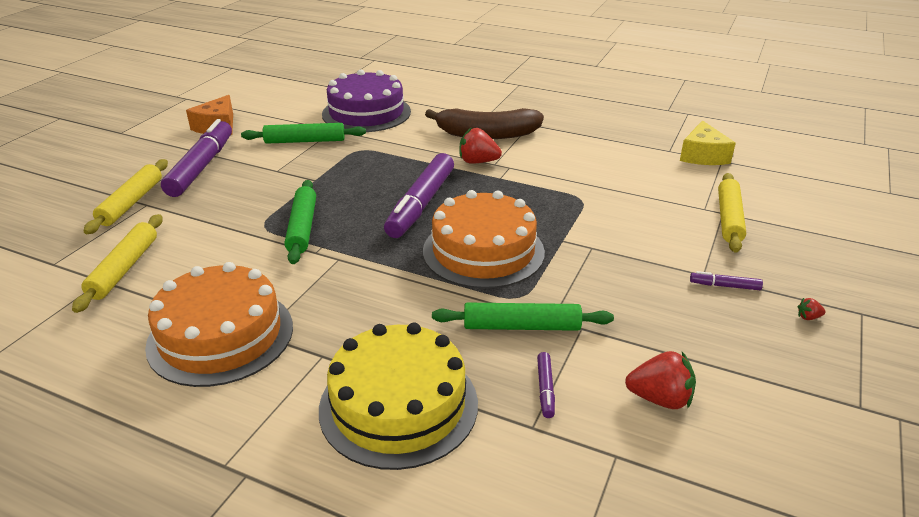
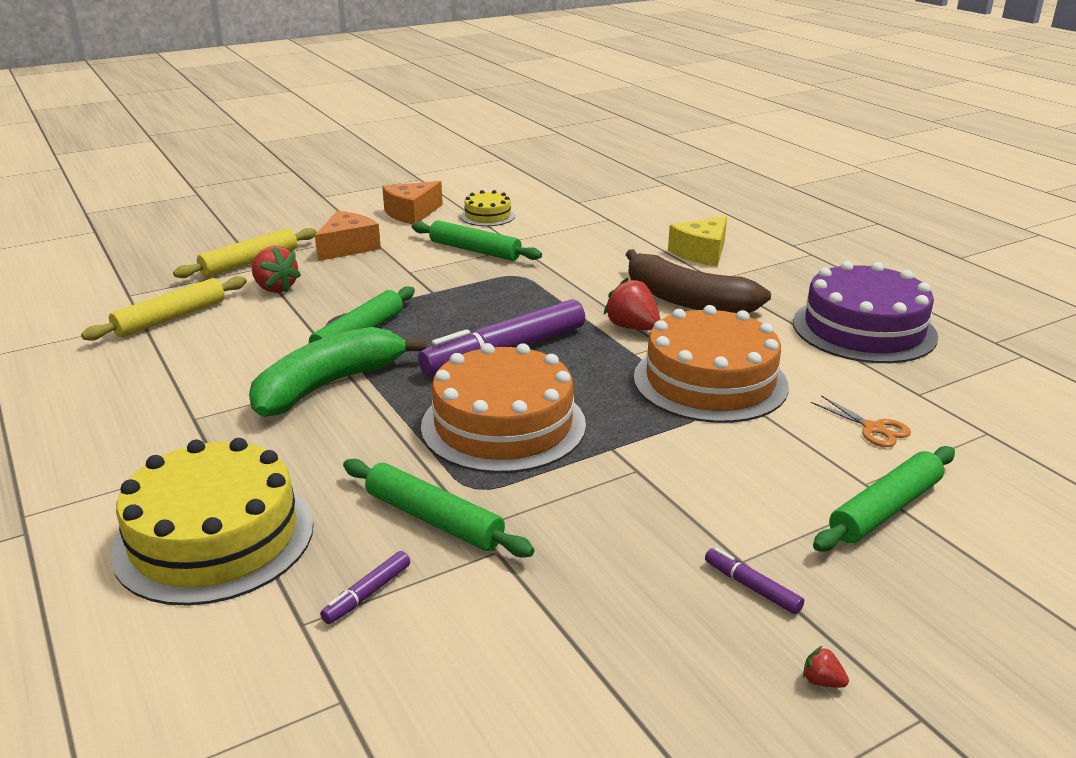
camera: 35 degrees right, 5 degrees down
(201, 166) = (348, 247): purple marker -> orange cheese
(221, 335) = (163, 406): orange cake -> orange cake (710, 381)
(280, 113) = (488, 216): none -> yellow cake
(331, 271) = (328, 385): none -> green banana
(366, 113) = (578, 239): purple cake -> purple cake (864, 329)
(660, 399) = (475, 671): red strawberry -> red strawberry (275, 288)
(673, 177) = (873, 429): none -> orange scissors
(703, 155) = (964, 416): yellow cheese -> yellow cheese (701, 253)
(729, 218) = (885, 509): yellow rolling pin -> green rolling pin

